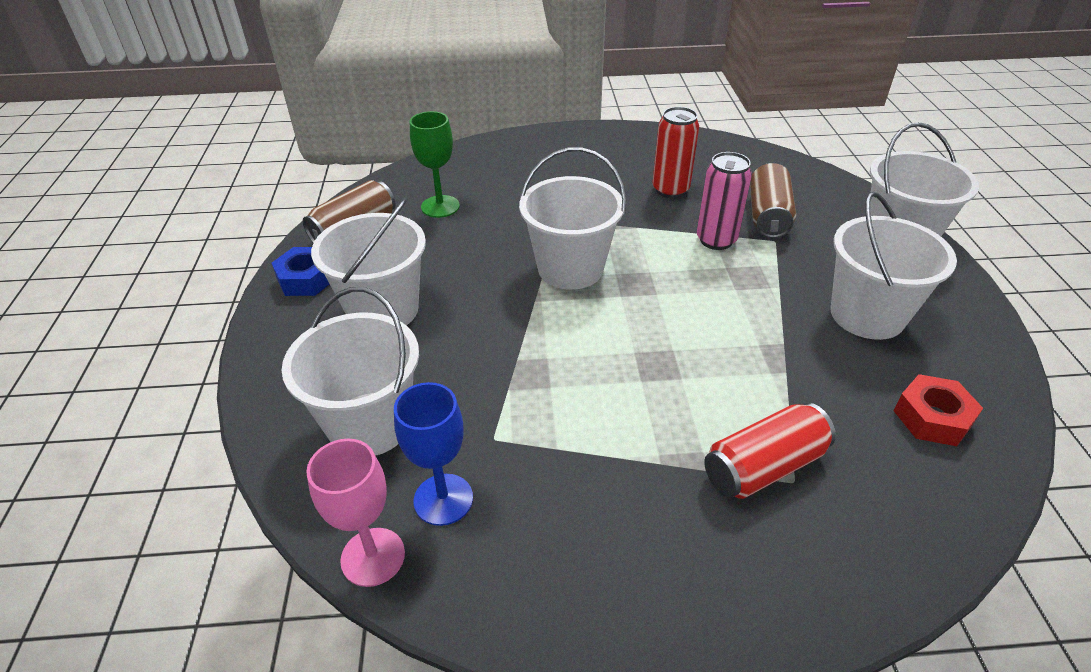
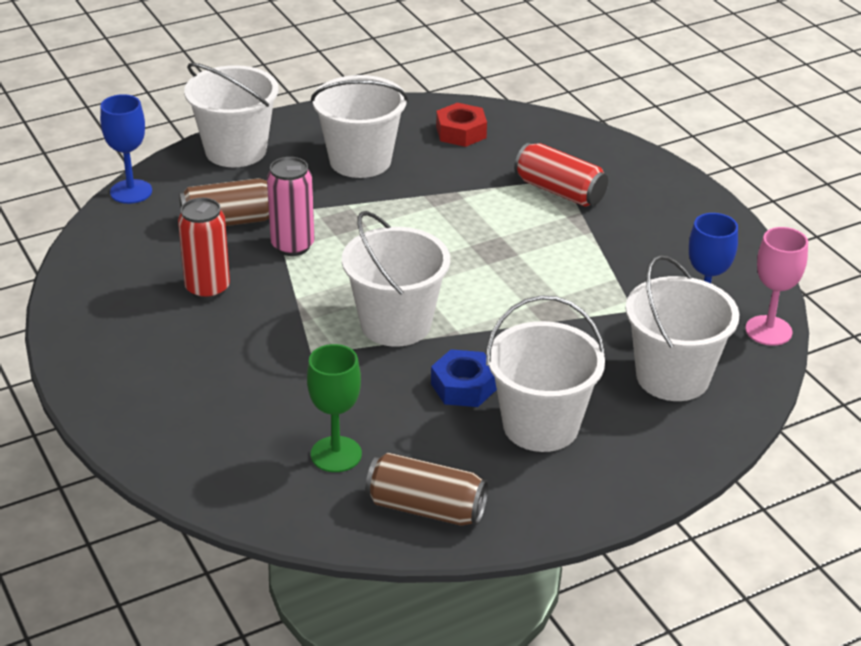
camera: 115 degrees left, 5 degrees down
(306, 279) = (535, 505): blue nut -> blue nut (463, 386)
(830, 178) = (131, 192): none -> blue goblet

